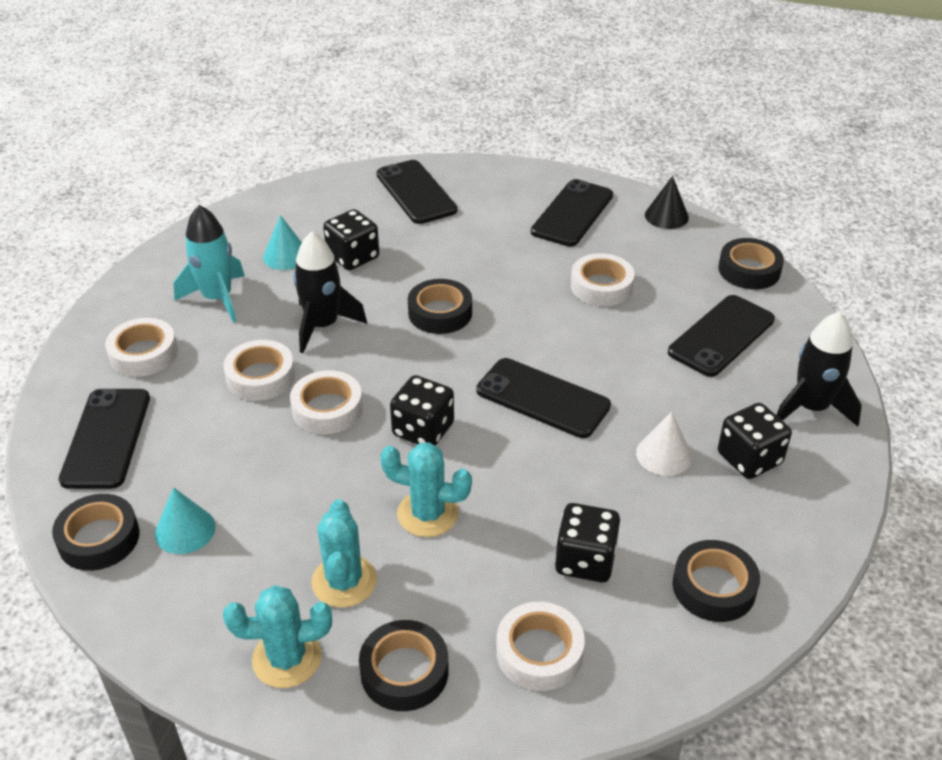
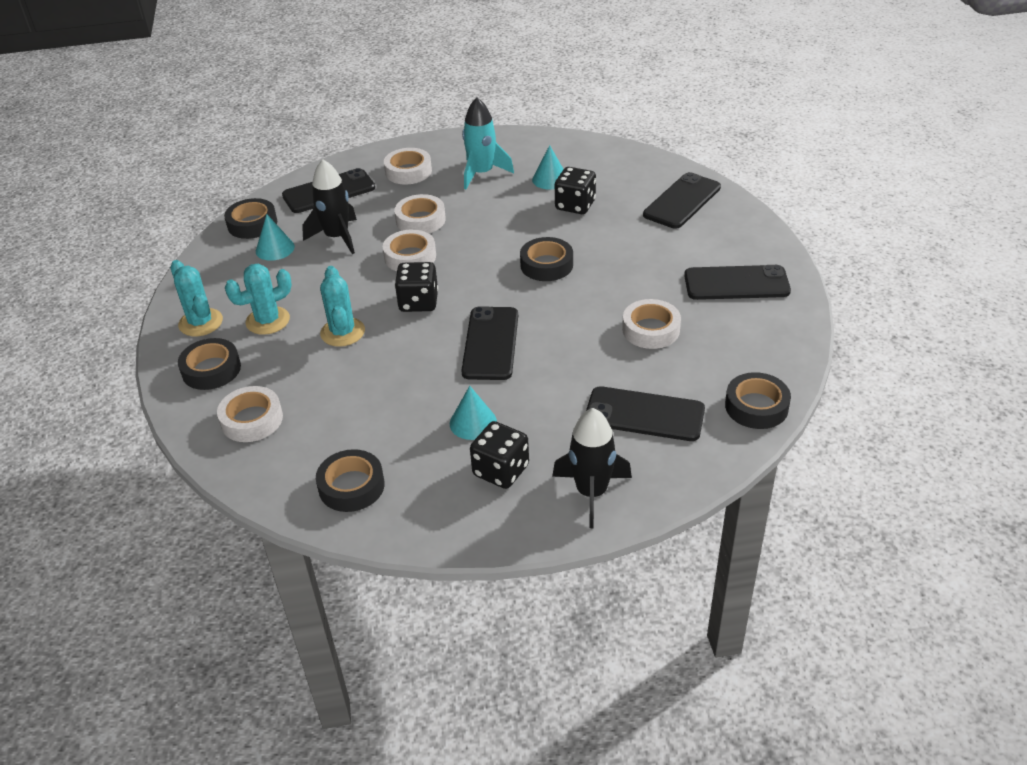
camera: 65 degrees right, 0 degrees up
(323, 326) = (490, 223): black rocket -> black rocket (337, 237)
(585, 560) = (341, 415): black dice -> none
(664, 454) = (473, 422): white cone -> turquoise cone
(666, 216) = (789, 335): black cone -> none

